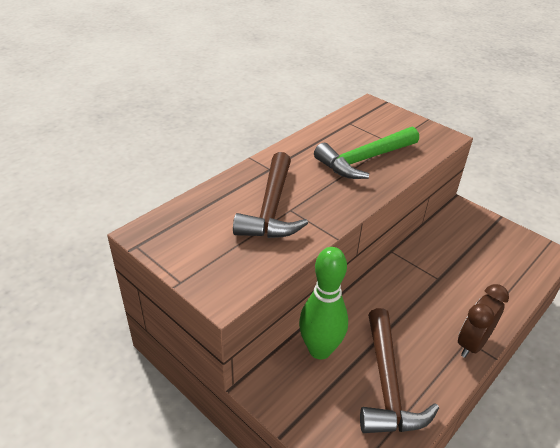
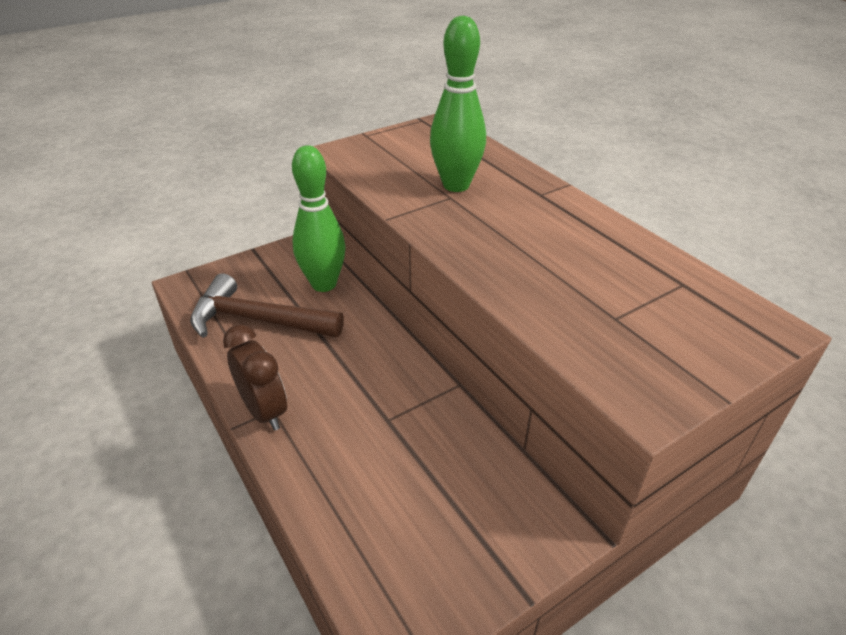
camera: 105 degrees right, 0 degrees up
(271, 208) = (456, 185): brown hammer -> green bowling pin
(364, 160) = (557, 274): green hammer -> none

